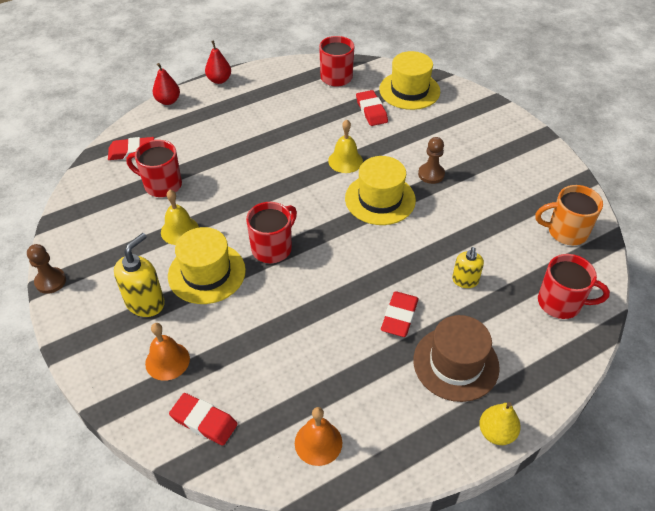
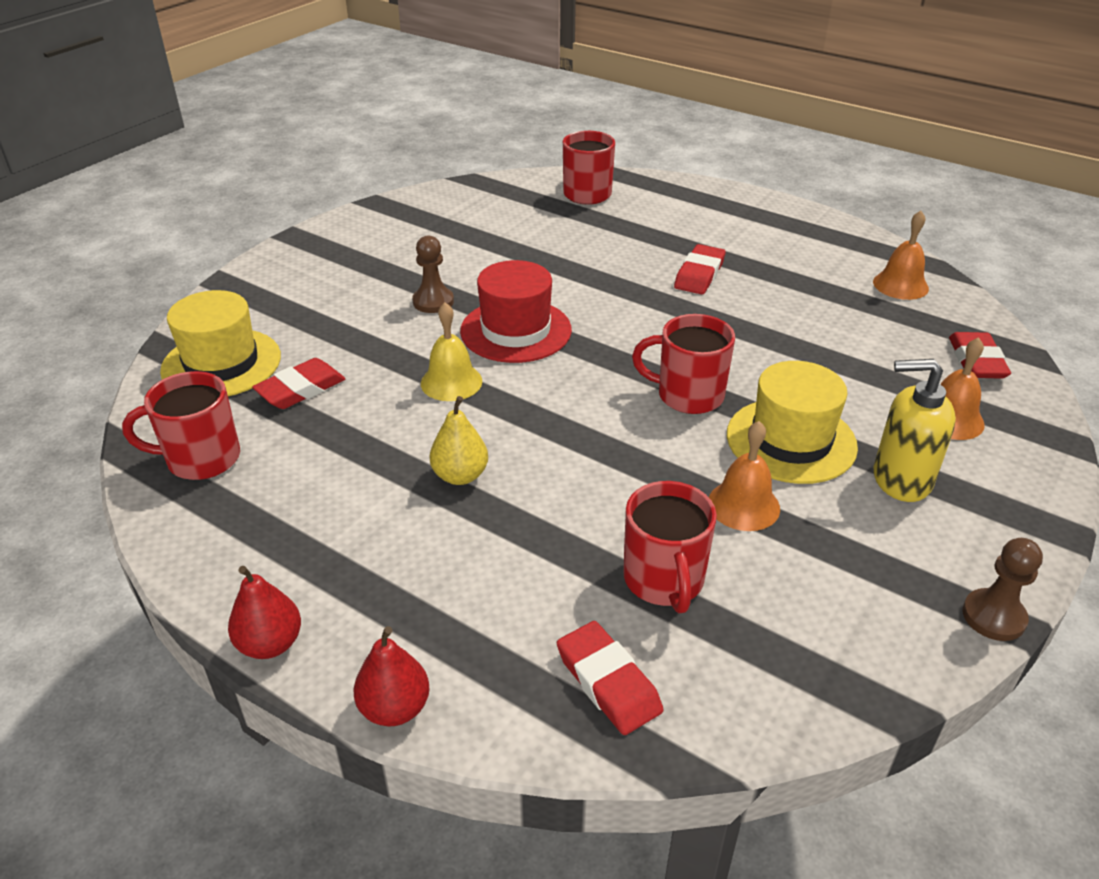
camera: 115 degrees left, 10 degrees down
(179, 230) = (743, 505): yellow bell -> orange bell
(380, 199) = (516, 330): yellow hat -> red hat
(399, 316) = (699, 274): red eraser -> red eraser turned 60 degrees counterclockwise
(456, 363) = (722, 233): brown hat -> none
(465, 280) = (607, 246): yellow soap dispenser -> none
(496, 433) = (773, 203): yellow pear -> yellow pear (460, 475)
(566, 231) = (476, 202): orange mug -> none

